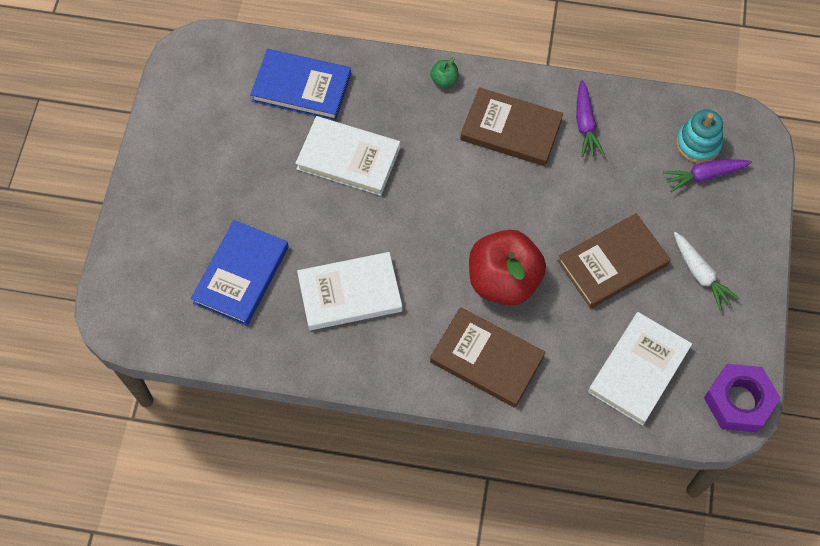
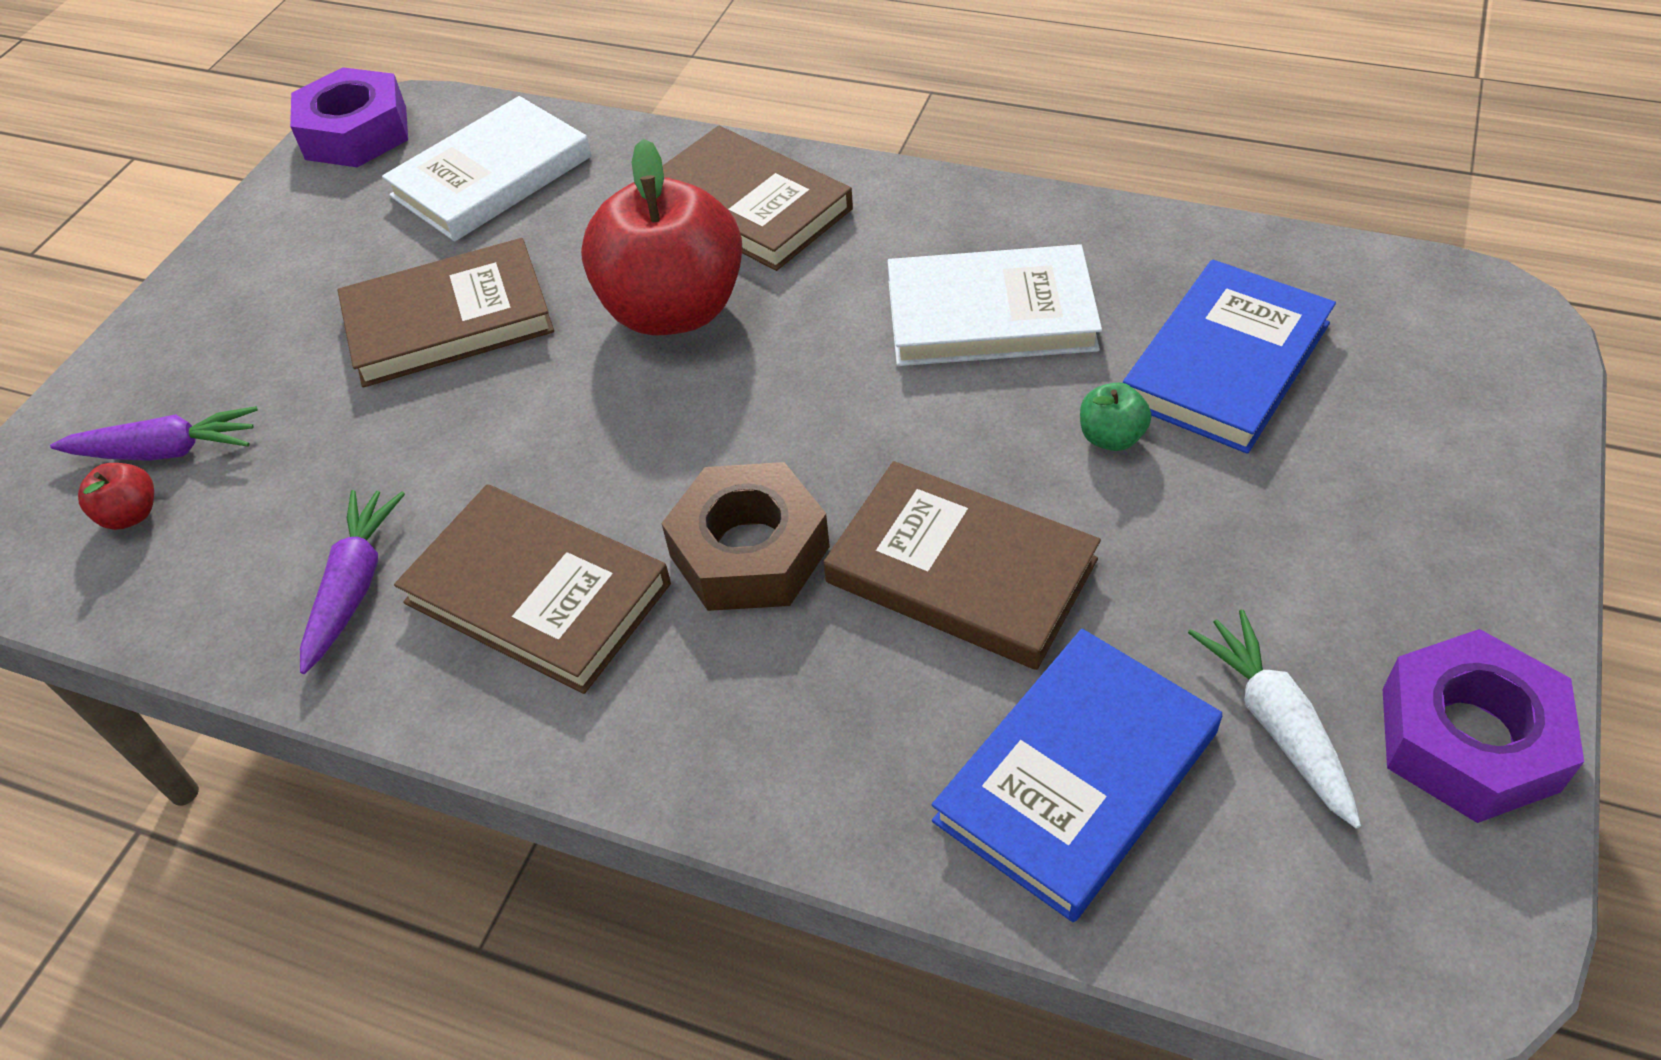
camera: 165 degrees left, 15 degrees down
(170, 116) = (1468, 739): none -> purple nut
(301, 87) = (1076, 776): blue book -> blue book turned 75 degrees counterclockwise
(348, 158) = (961, 570): white book -> brown book
(433, 157) = (749, 551): none -> brown nut
(444, 80) = (662, 745): green apple -> green apple (1111, 437)
(698, 144) = (131, 514): turquoise stacking toy -> red apple
(700, 274) = (297, 290): white carrot -> white carrot (1276, 724)

